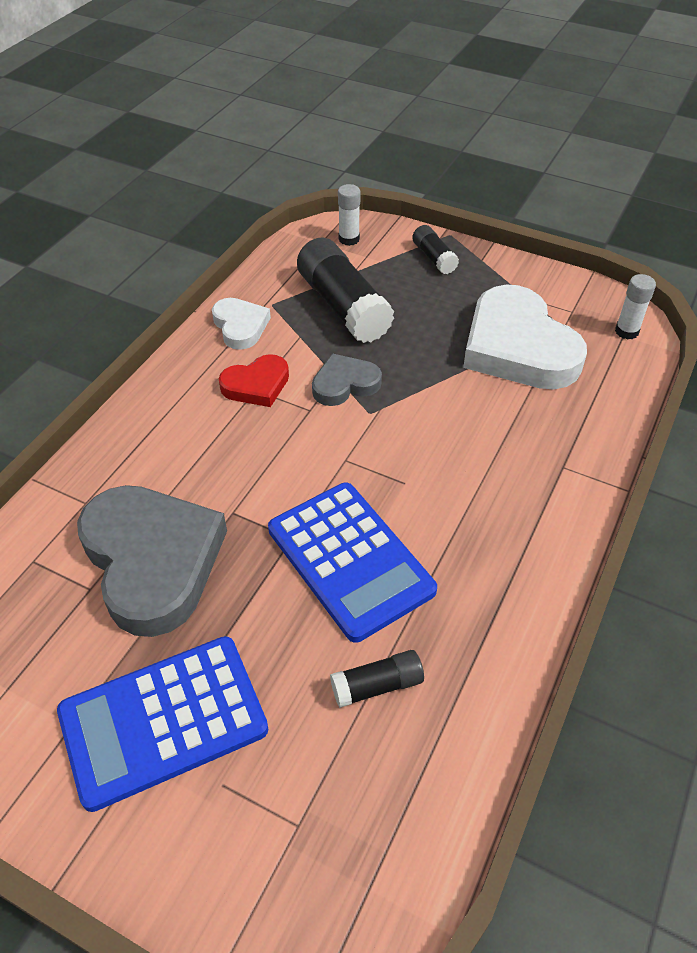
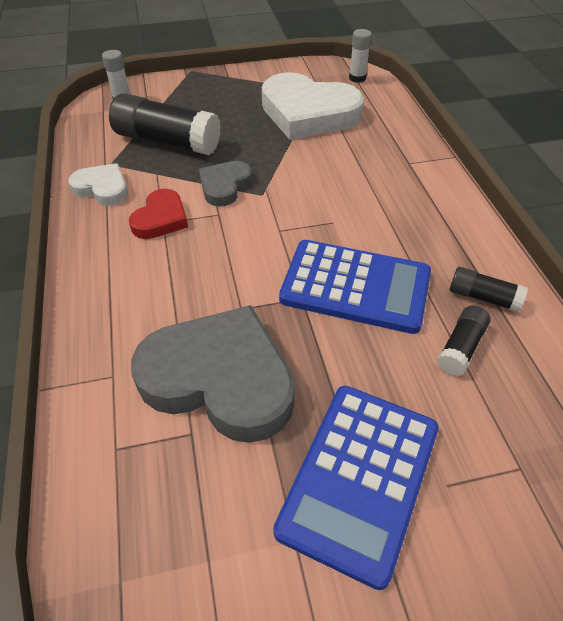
camera: 40 degrees left, 0 degrees up
(434, 258) = (196, 87): black glue stick -> black glue stick (483, 297)

